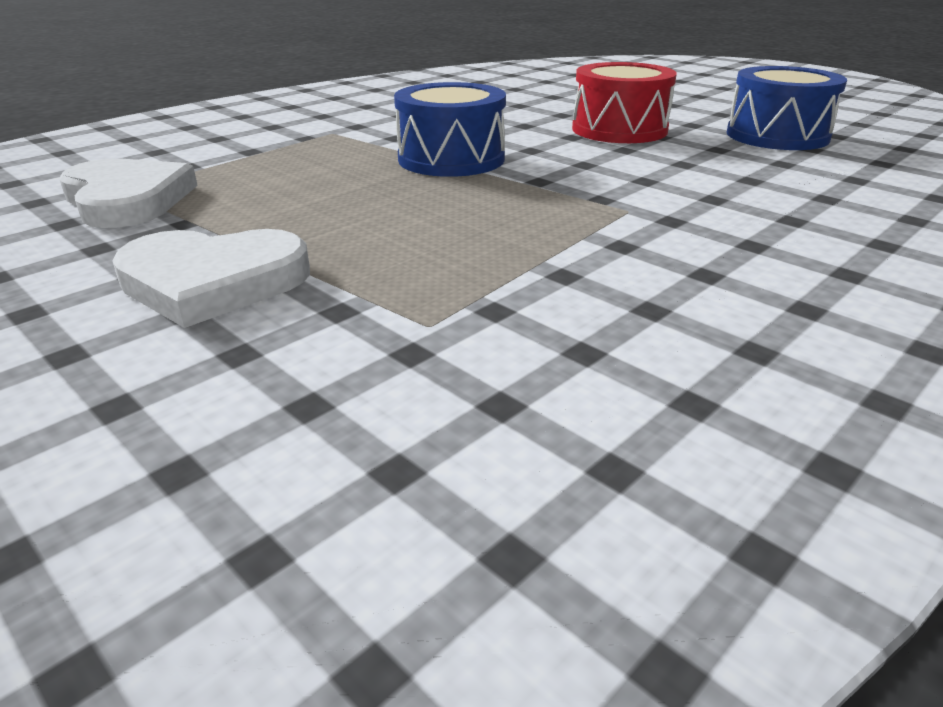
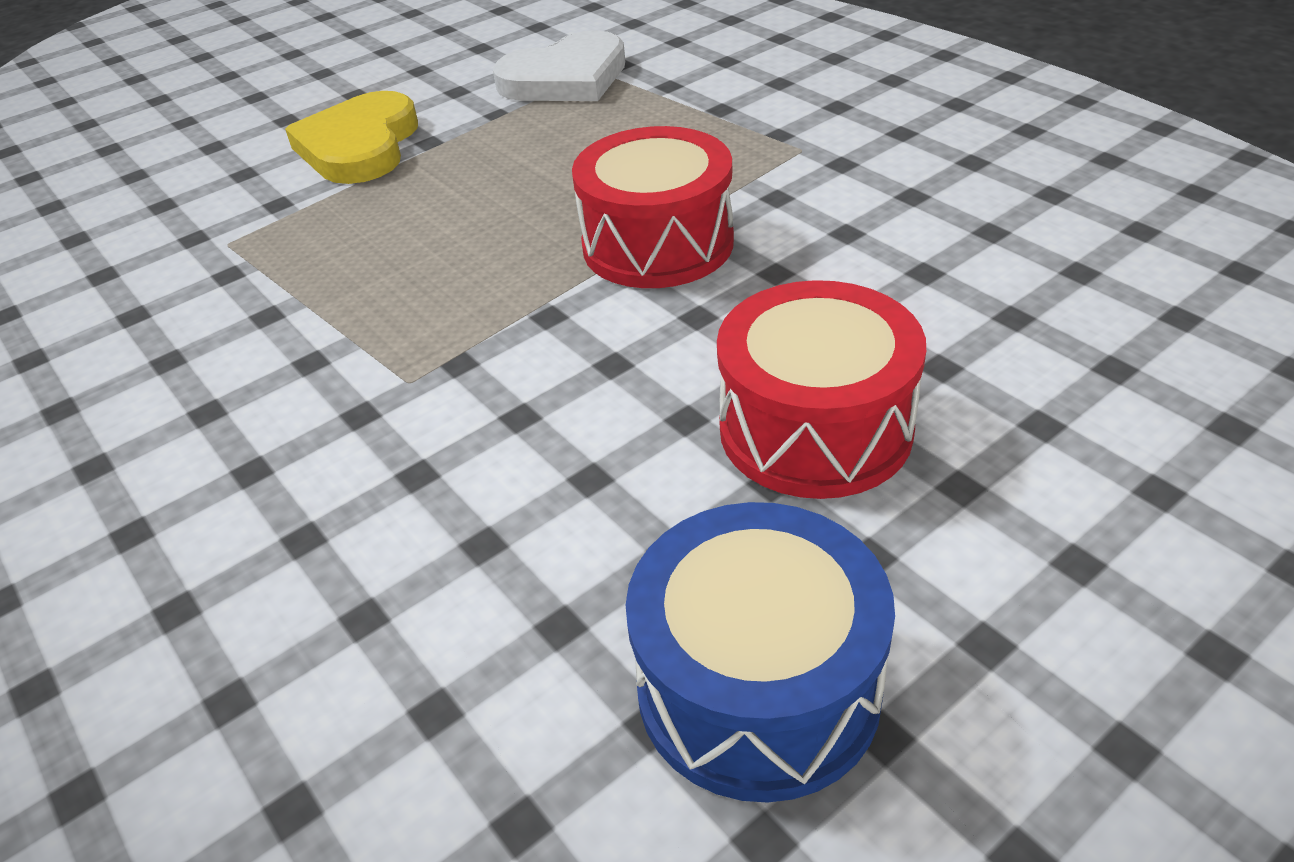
camera: 100 degrees right, 10 degrees up
(213, 282) = (360, 146): white heart -> yellow heart
(451, 159) = (658, 244): blue drum -> red drum

